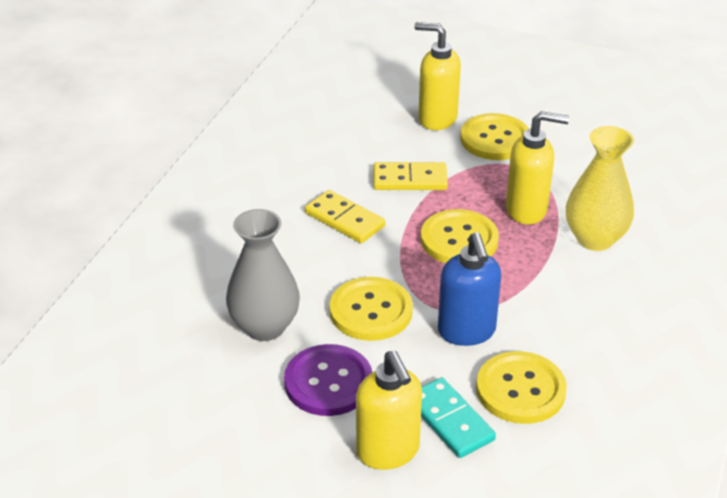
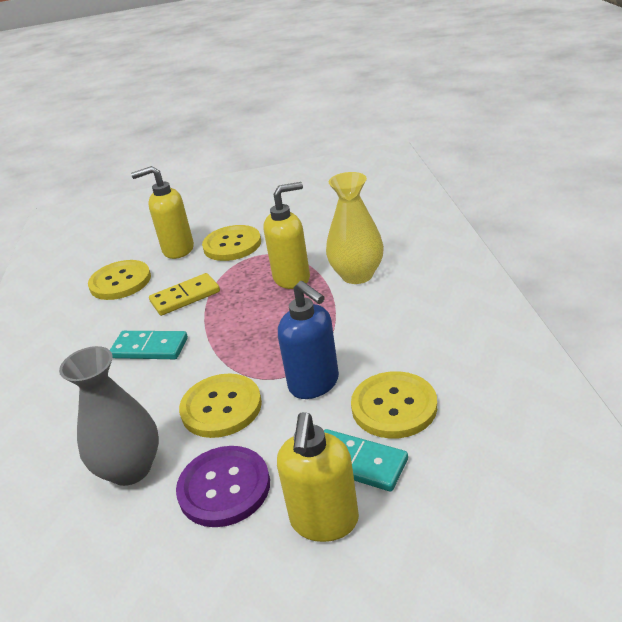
camera: 25 degrees left, 5 degrees down
(344, 220) = (149, 348): yellow domino -> turquoise domino
(388, 451) = (324, 521): yellow soap dispenser -> yellow soap dispenser turned 60 degrees clockwise
(459, 240) = (256, 320): yellow button -> yellow button (120, 282)

